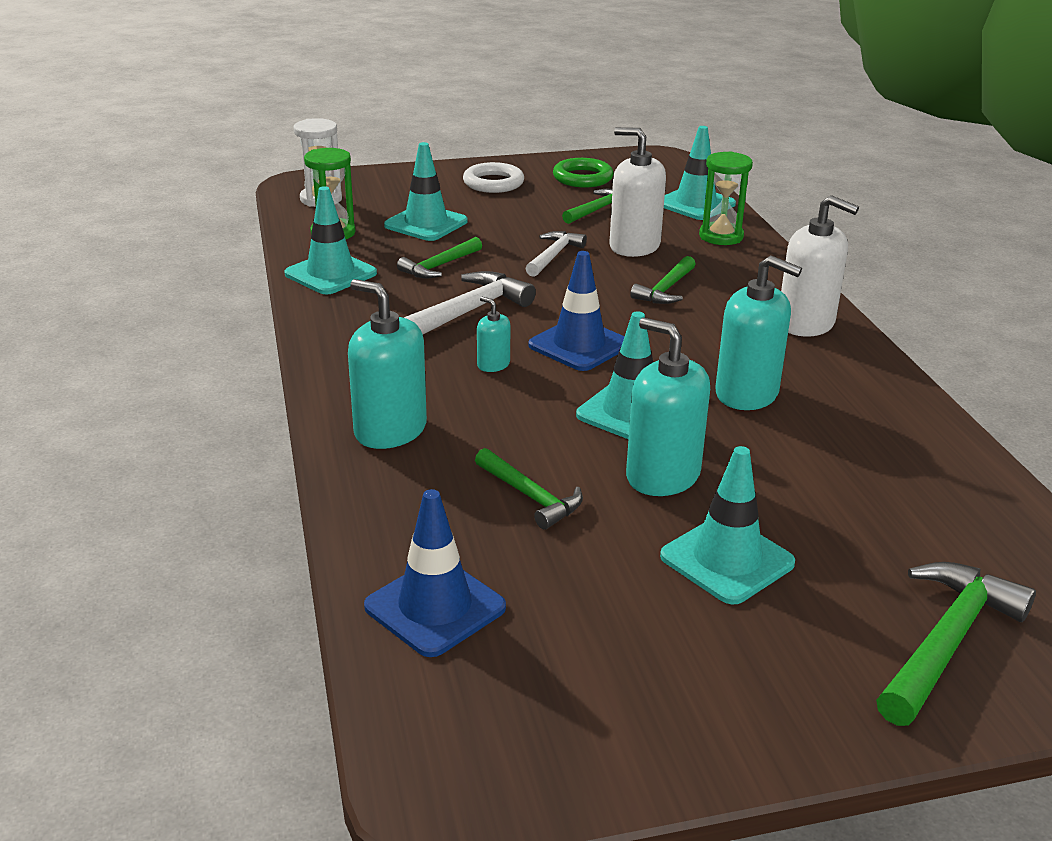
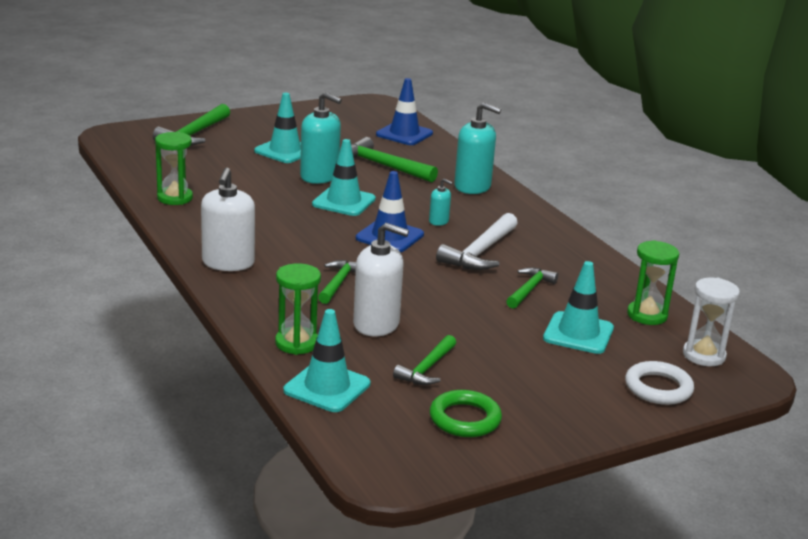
camera: 165 degrees right, 5 degrees down
(330, 274) = (605, 276): turquoise traffic cone -> none
(493, 183) = (557, 399): white ring -> white ring (658, 388)
(531, 497) = (383, 166): green hammer -> green hammer, size x1.58
(553, 255) = (443, 308): white hammer -> none
(747, 394) = (274, 215): turquoise soap dispenser -> none
(806, 323) = (228, 263): white soap dispenser -> white soap dispenser turned 105 degrees counterclockwise
(917, 441) = (175, 198): none -> green hourglass

